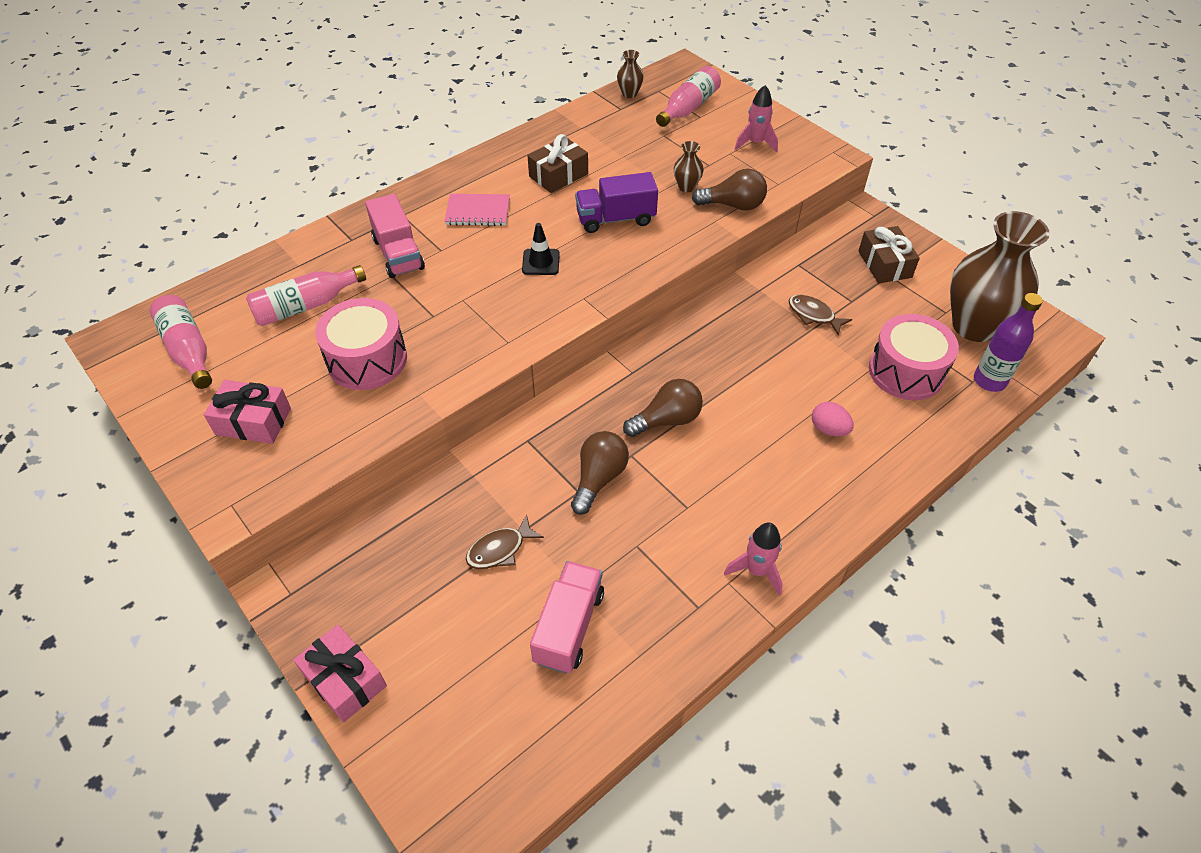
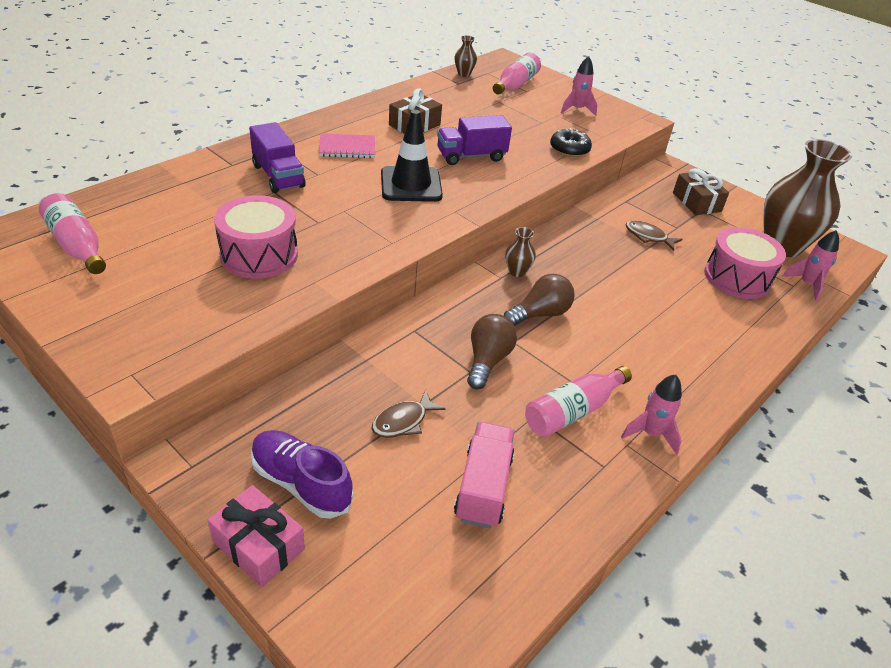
camera: 10 degrees left, 10 degrees down
(253, 421) = (149, 303): pink gift -> none
(305, 306) = (193, 213): pink bottle -> pink bottle (572, 411)
(391, 616) = (301, 483): none -> purple shoe
(398, 254) = (278, 176): pink truck -> purple truck
(541, 262) = (411, 185): black traffic cone -> black traffic cone, size x1.80
(686, 187) = (527, 136): brown vase -> brown vase (517, 272)
(733, 205) = (569, 149): brown light bulb -> black donut
(828, 429) = (684, 321): pink egg -> none
(989, 381) = (807, 285): purple bottle -> pink rocket

